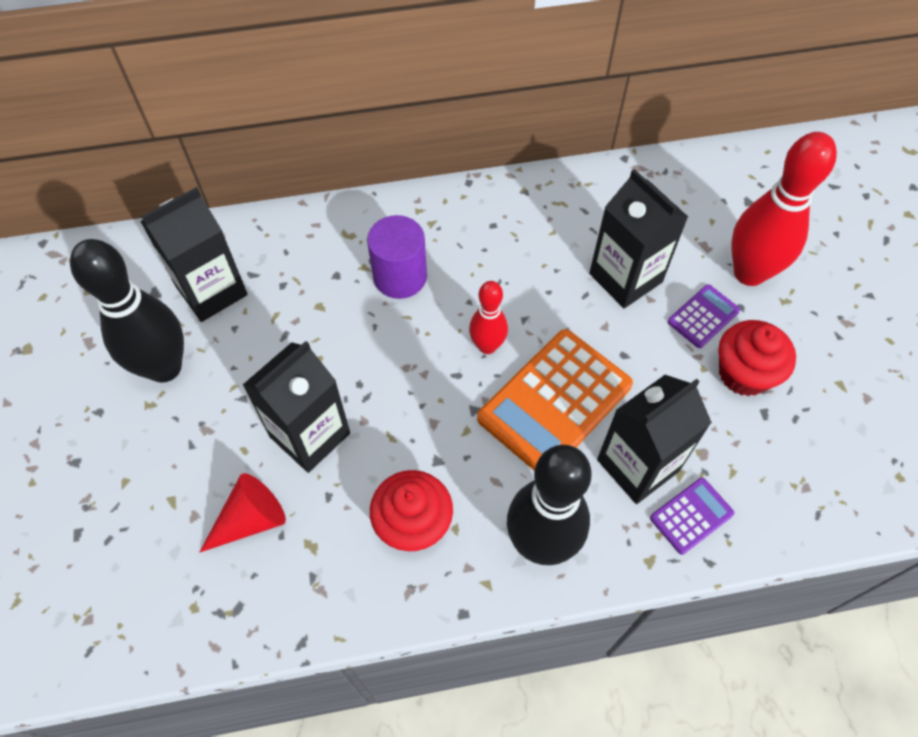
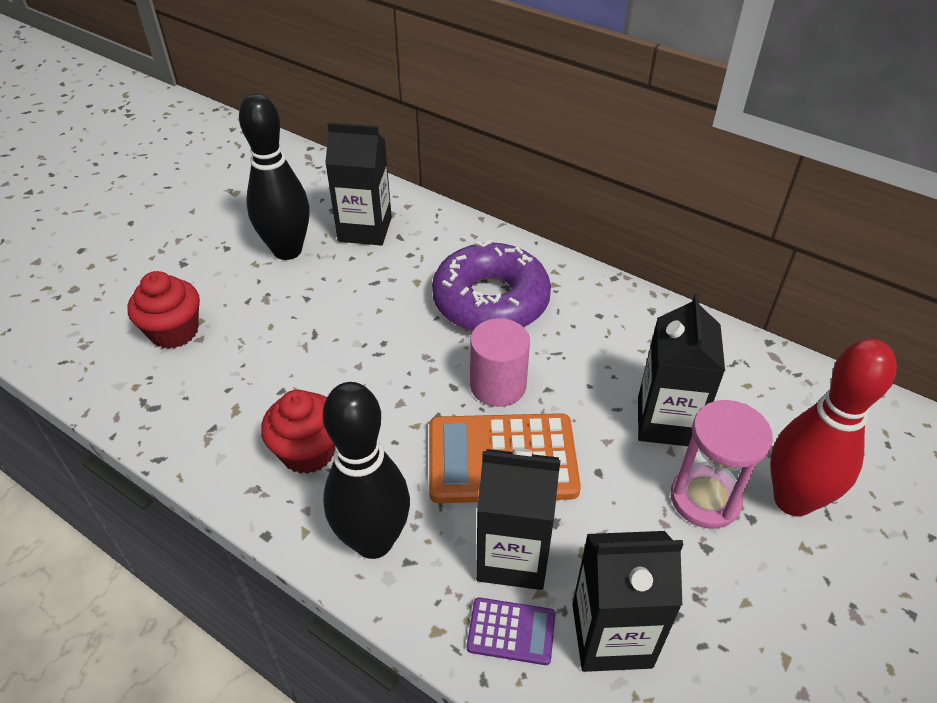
camera: 45 degrees right, 15 degrees down
(250, 520) = (223, 366): red cone -> none
(310, 435) = (316, 347): black carton -> black carton (611, 635)
(400, 276) = (491, 301): purple cylinder -> purple donut
(487, 346) = (498, 385): red bowling pin -> pink cylinder
(703, 316) = (705, 499): purple calculator -> pink hourglass
(744, 373) = (692, 569): red cupcake -> red cupcake (174, 332)

